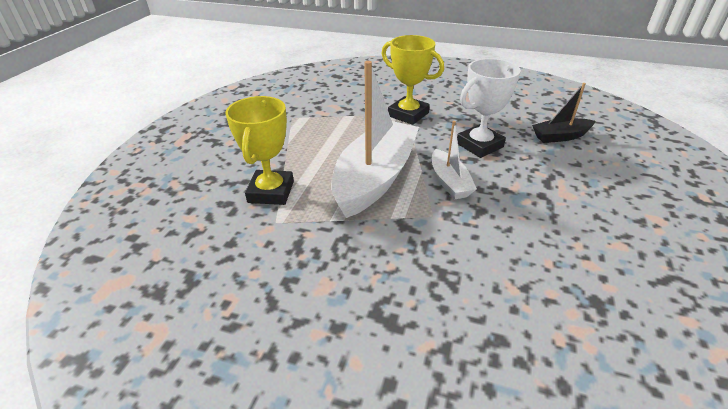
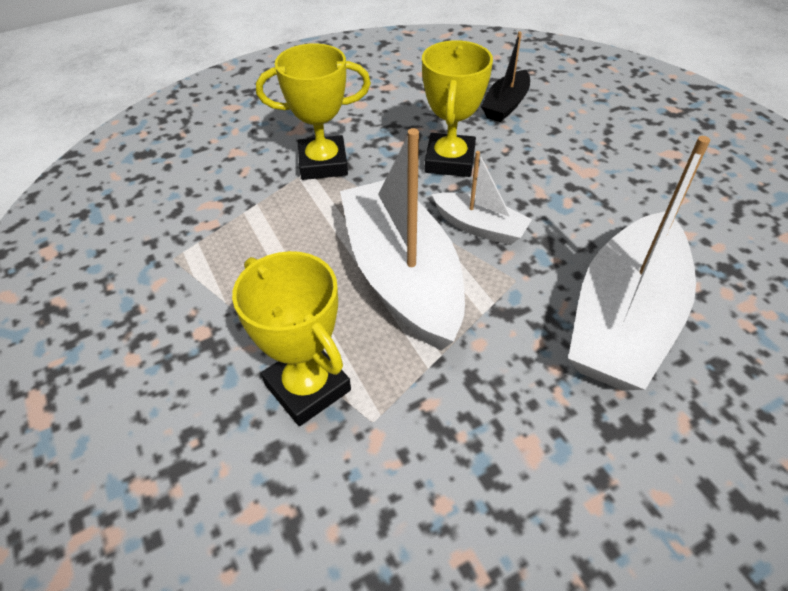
camera: 45 degrees left, 10 degrees up
(469, 274) = (624, 319): none -> white boat
(479, 145) = (449, 161): white trophy -> yellow trophy

